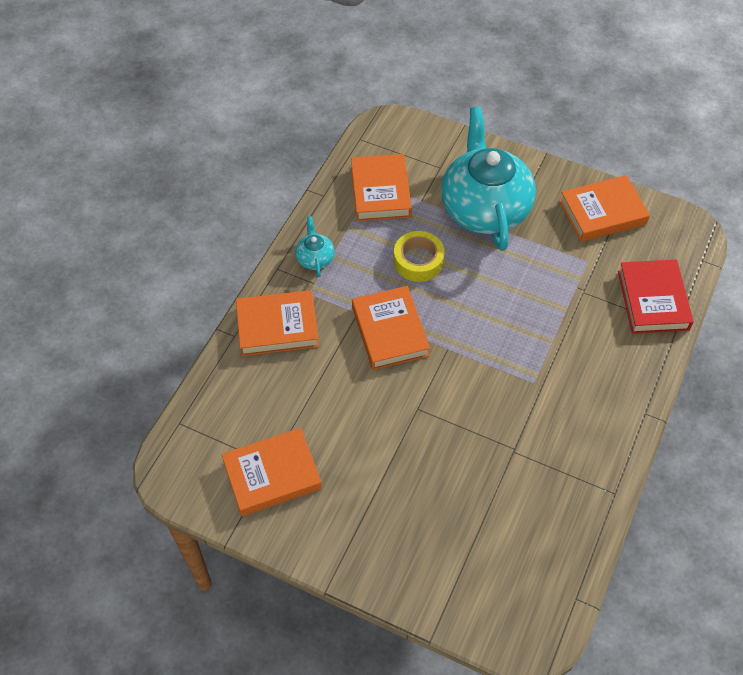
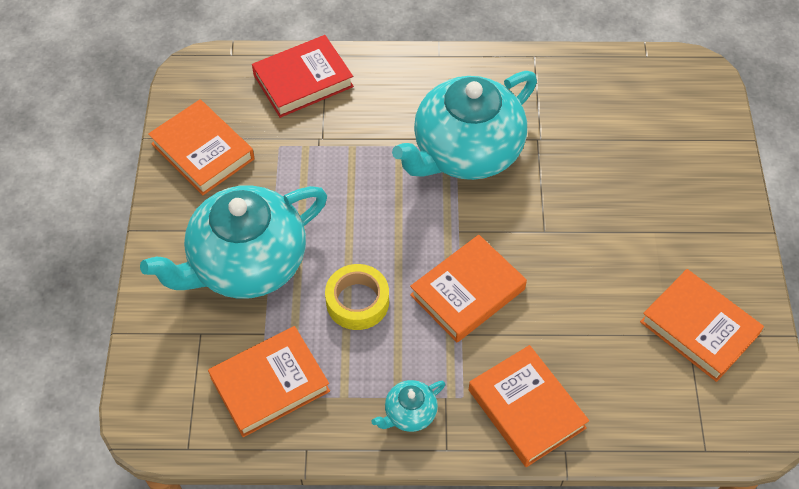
camera: 115 degrees left, 0 degrees up
(524, 387) = (465, 152): none -> turquoise teapot

